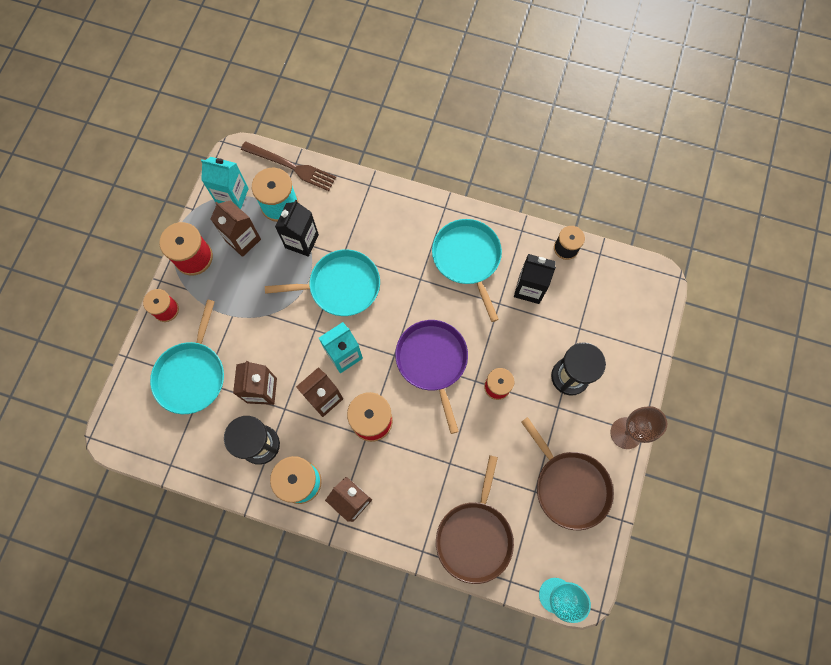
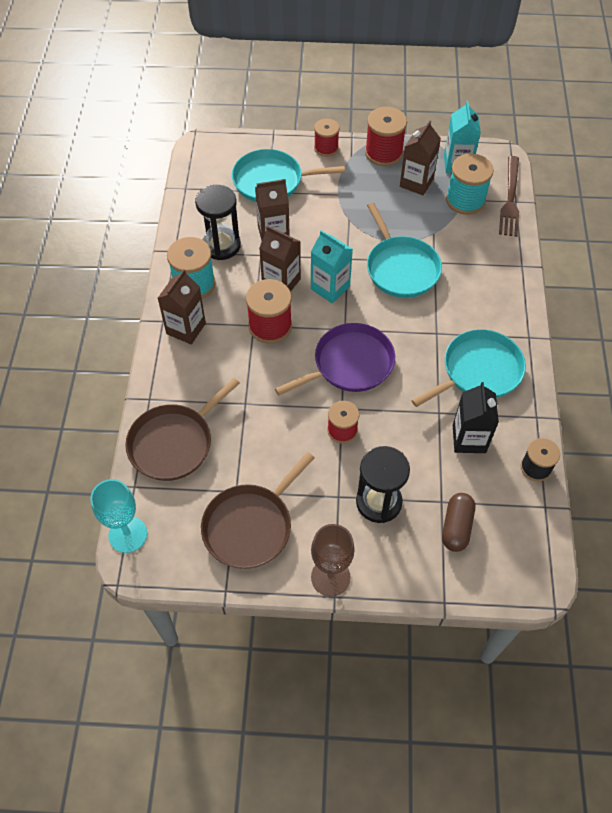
camera: 75 degrees right, 15 degrees down
(302, 241) = (435, 226): black carton -> none
(475, 536) = (174, 443): brown pan -> brown pan turned 45 degrees counterclockwise
(603, 324) = (456, 527): none -> brown capsule

